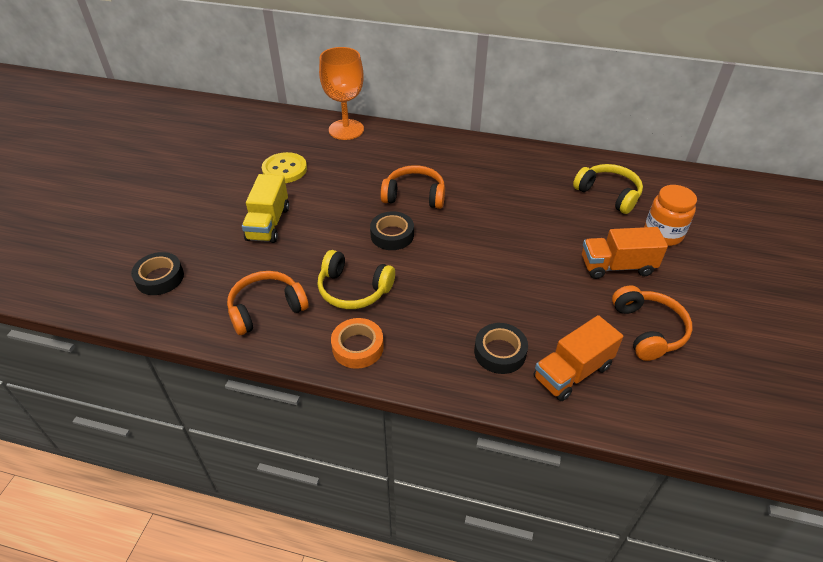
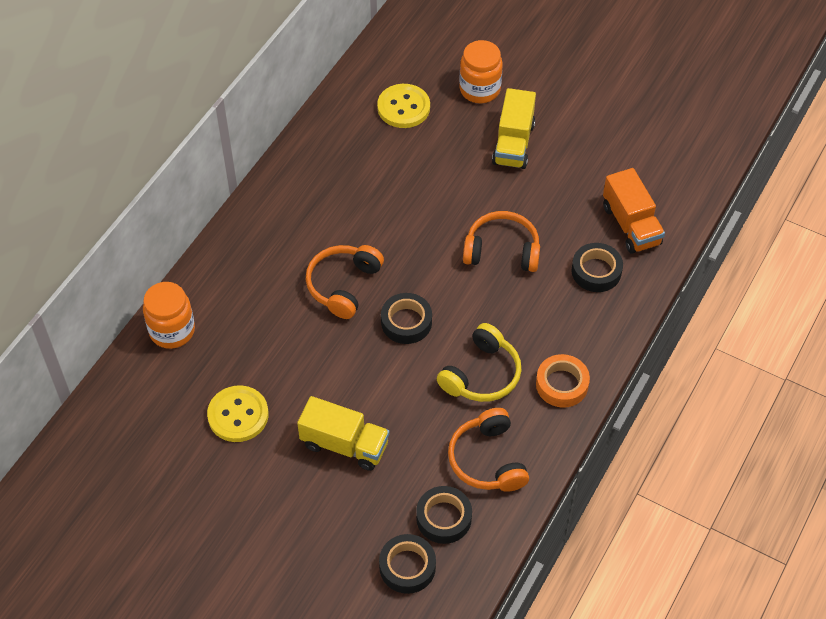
camera: 75 degrees left, 10 degrees up
(206, 291) = (444, 518): none -> black tape
(346, 129) = (172, 331): orange goblet -> orange jar
(608, 194) = (403, 107): yellow headphones -> yellow button
(617, 266) = (513, 143): orange truck -> yellow truck
(648, 330) = (598, 153): orange headphones -> orange headphones (502, 250)

